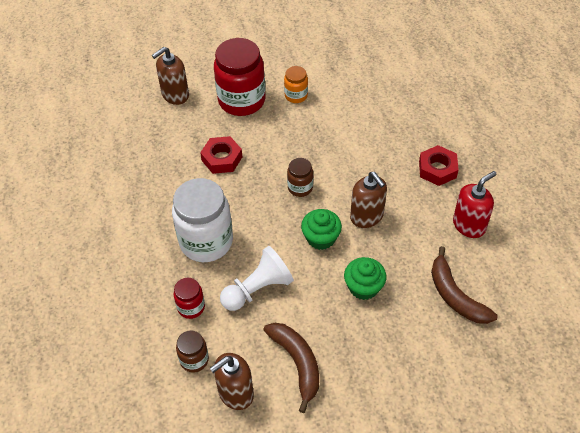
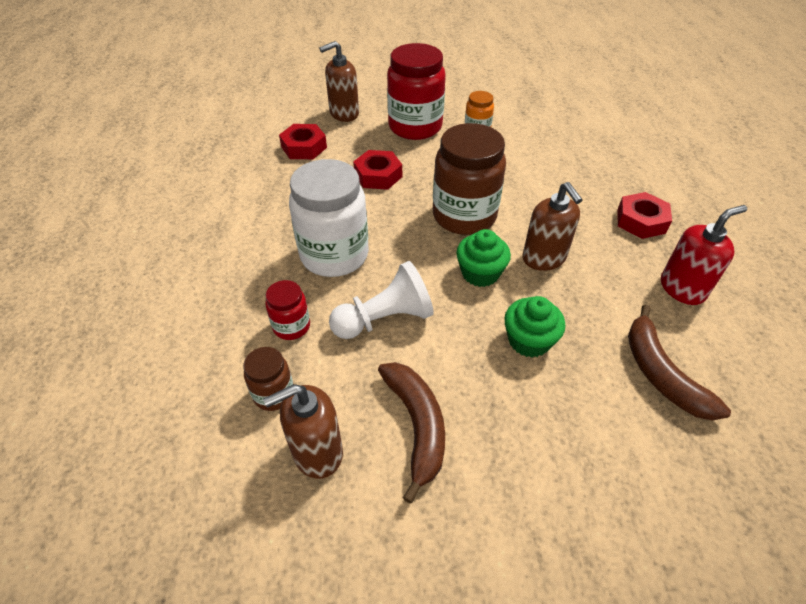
camera: 10 degrees right, 5 degrees down
(150, 139) = (304, 147): none -> red nut
(300, 188) = (464, 216): brown jar -> brown jar, size x2.04

